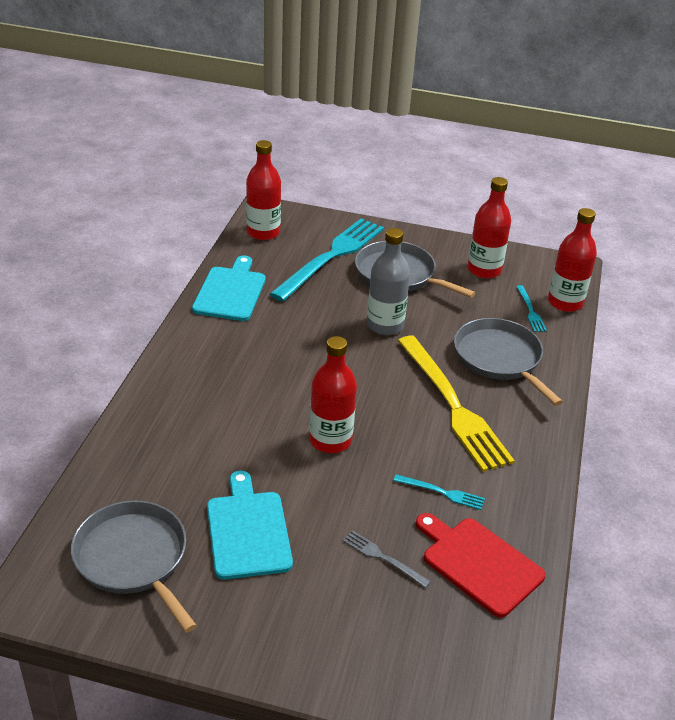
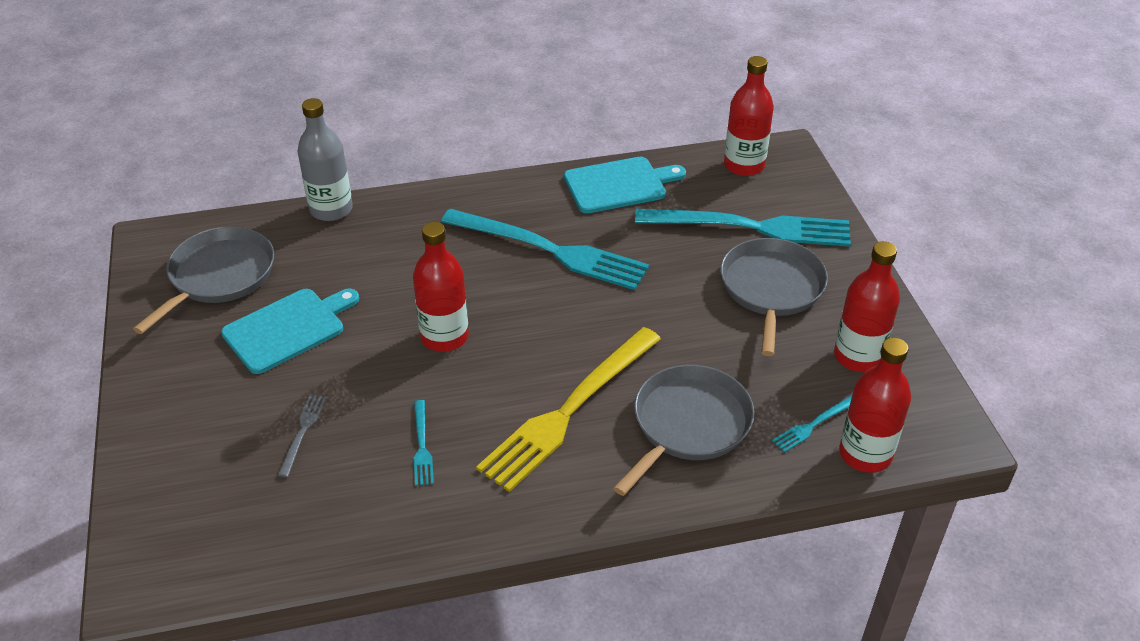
camera: 65 degrees right, 5 degrees up
(275, 352) = (549, 250): none -> turquoise fork
(385, 325) = (665, 310): grey bottle -> grey bottle (331, 209)
(479, 563) = (334, 508): red cutting board -> none

